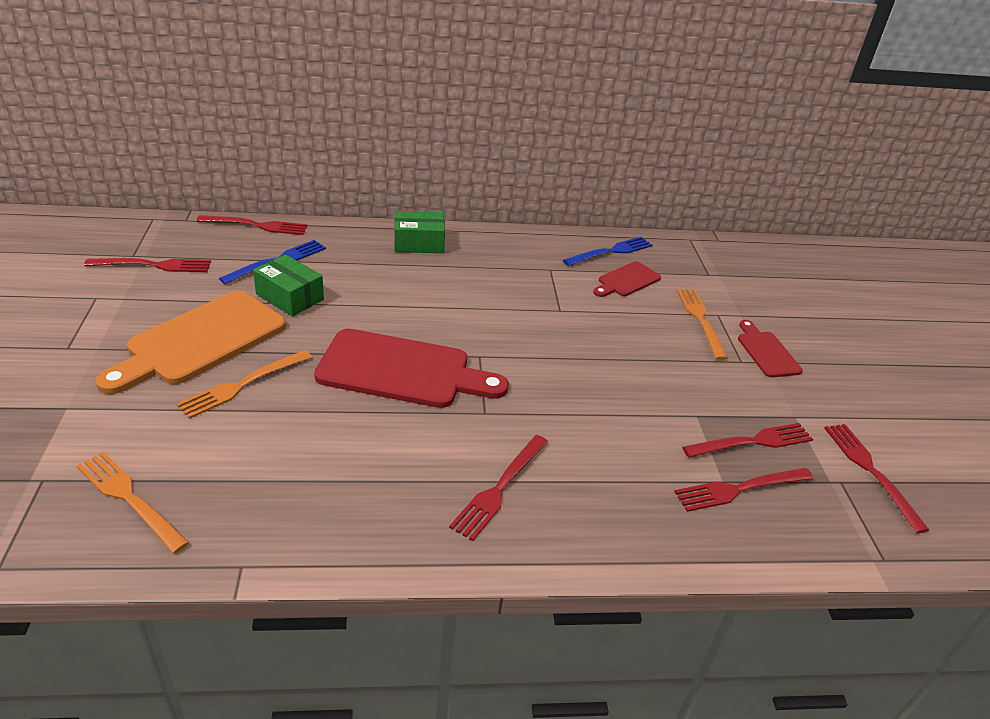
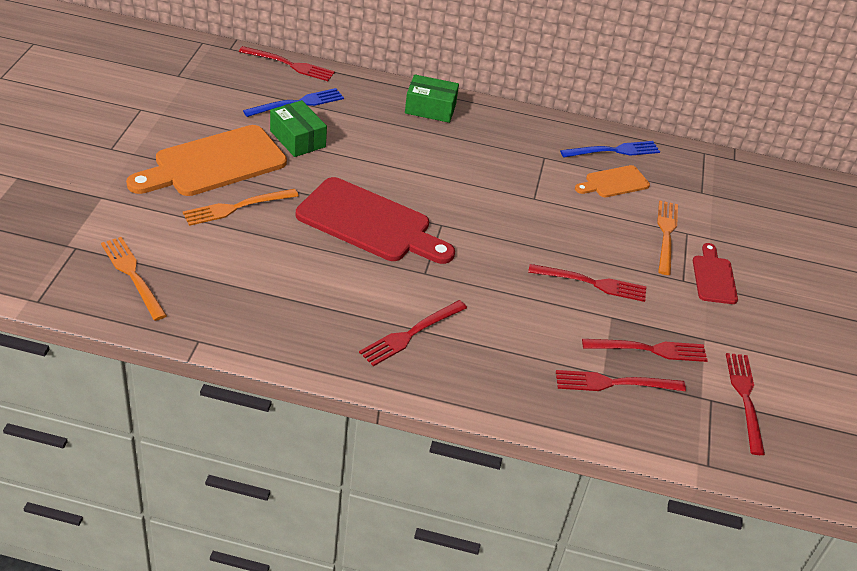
camera: 15 degrees right, 5 degrees up
(154, 265) = (193, 88): red fork -> red fork (592, 283)
(626, 280) = (614, 182): red cutting board -> orange cutting board

